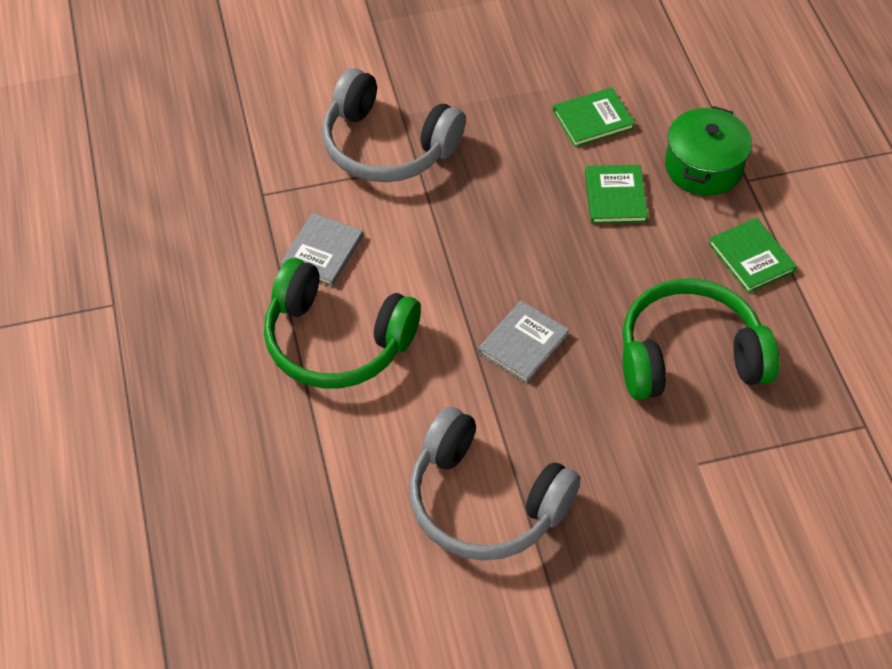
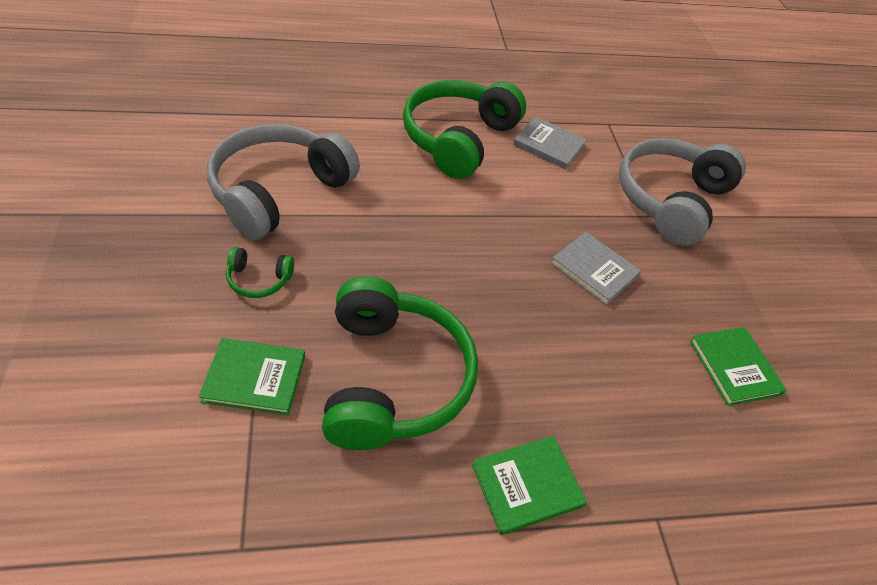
camera: 90 degrees right, 5 degrees down
(523, 343) = (435, 247): grey book -> grey book (594, 270)
(615, 197) = (619, 362): green book -> green book (255, 378)
(617, 485) = (258, 280): none -> green headphones
(703, 167) = (674, 469): green pot -> none

